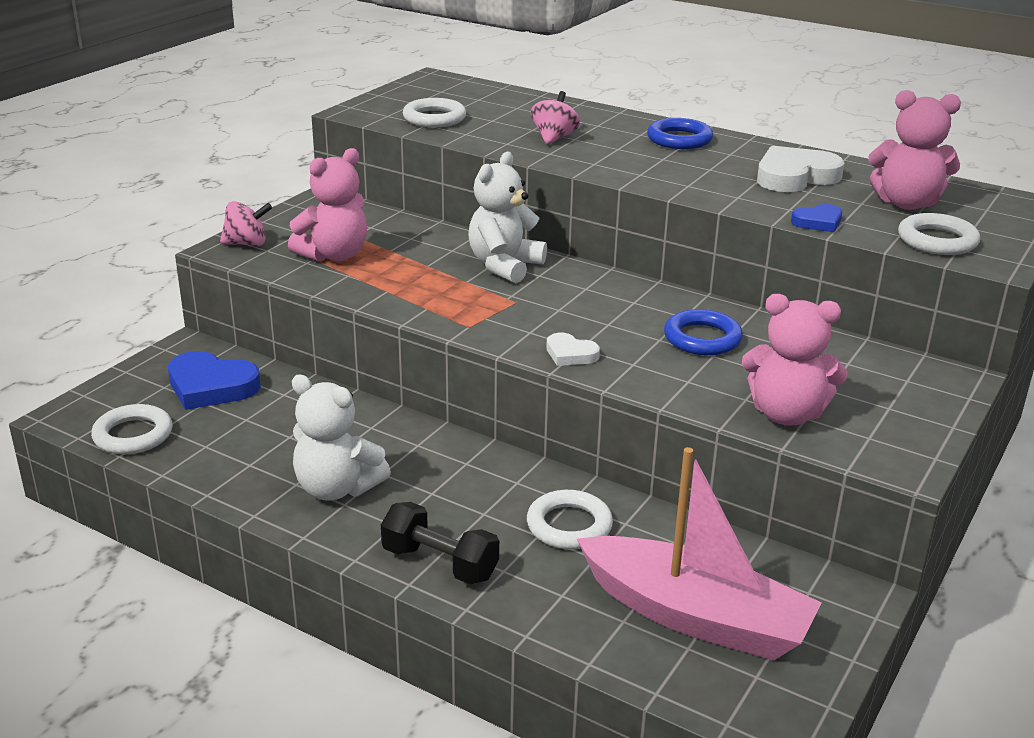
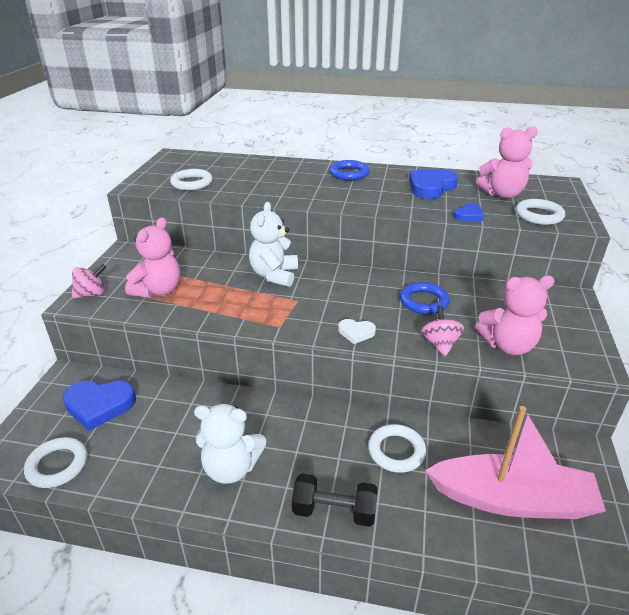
camera: 20 degrees left, 5 degrees up
(554, 138) = (276, 185): pink spinning top -> pink spinning top (440, 344)
(795, 176) = (431, 187): white heart -> blue heart

